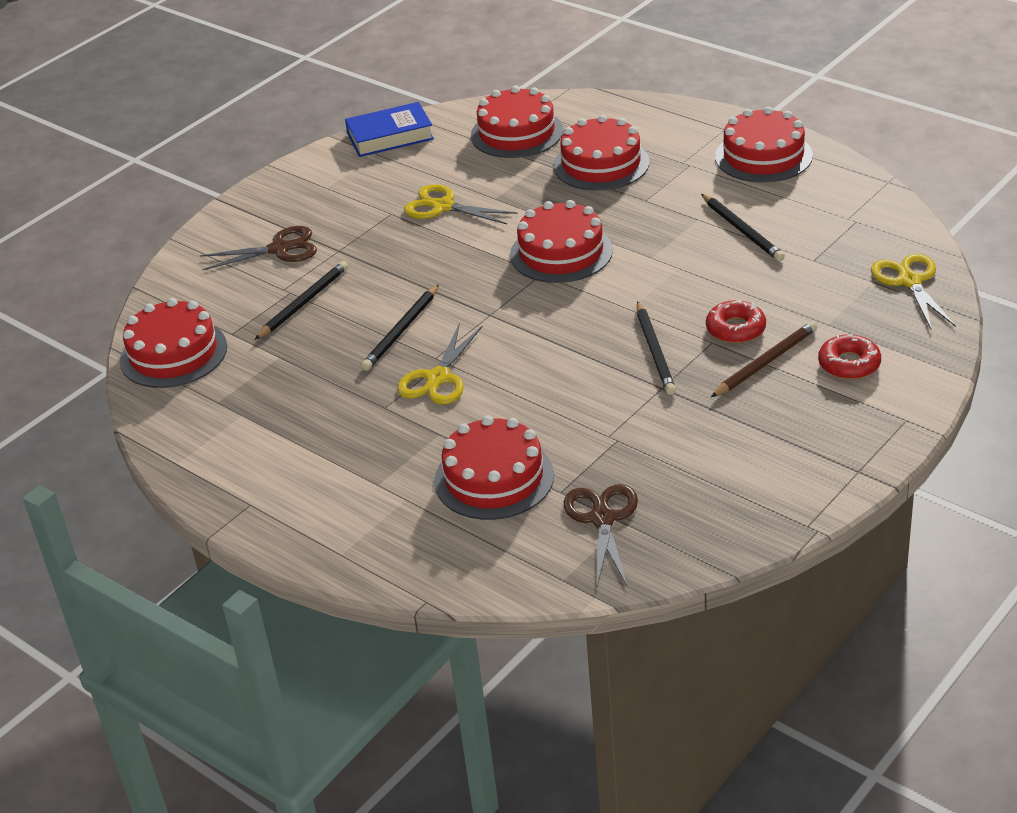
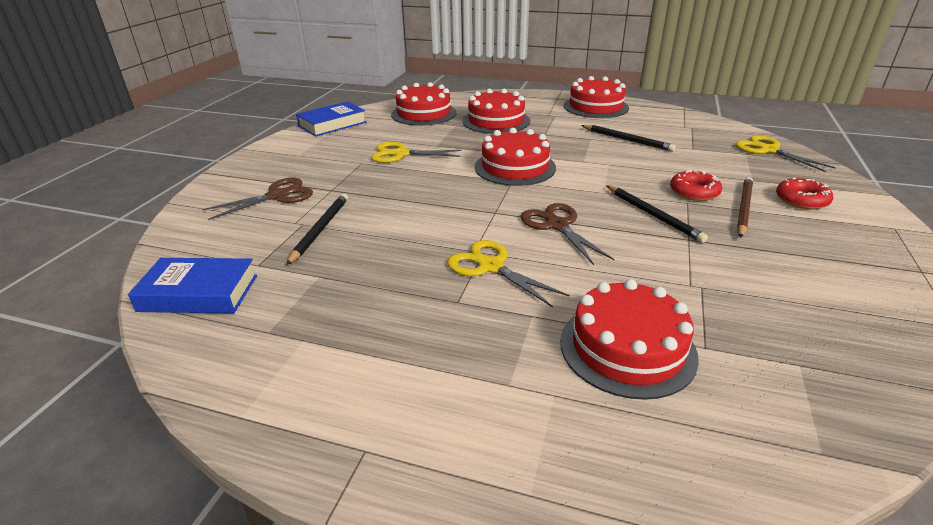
camera: 25 degrees left, 5 degrees down
(173, 354) = (198, 293): red cake -> blue book
(401, 331) = (427, 235): black pencil -> none
(438, 378) = (490, 267): yellow scissors -> yellow scissors turned 135 degrees clockwise
(602, 519) = (777, 366): brown scissors -> brown scissors (557, 225)

